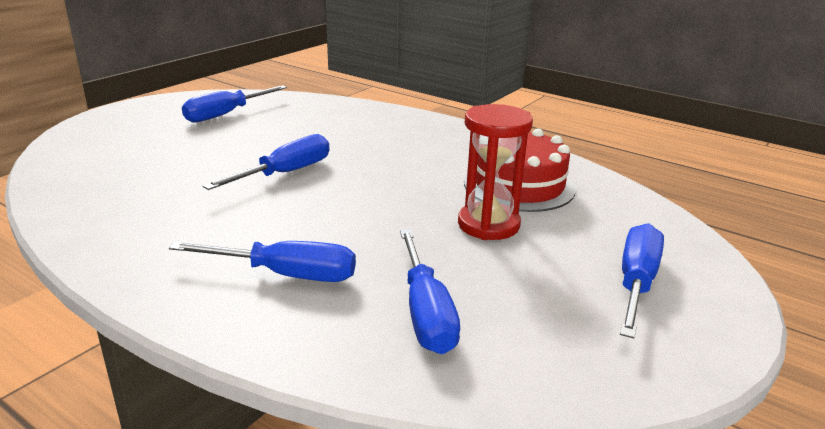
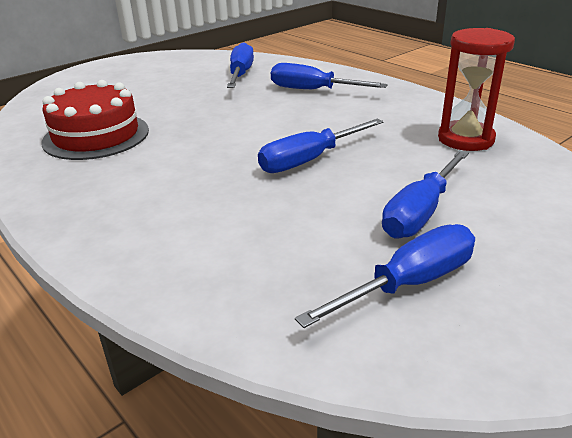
camera: 165 degrees left, 5 degrees up
(488, 225) = (161, 109): red hourglass -> red hourglass (465, 139)
(636, 283) = (114, 79): blue screwdriver -> blue screwdriver (420, 212)

